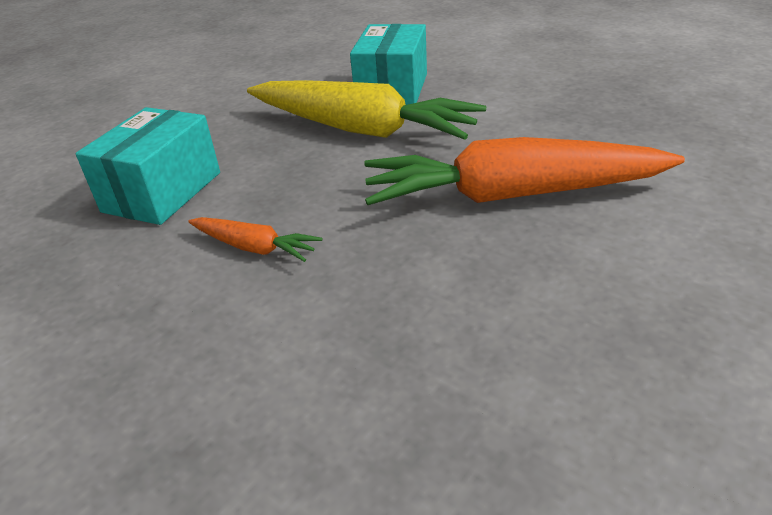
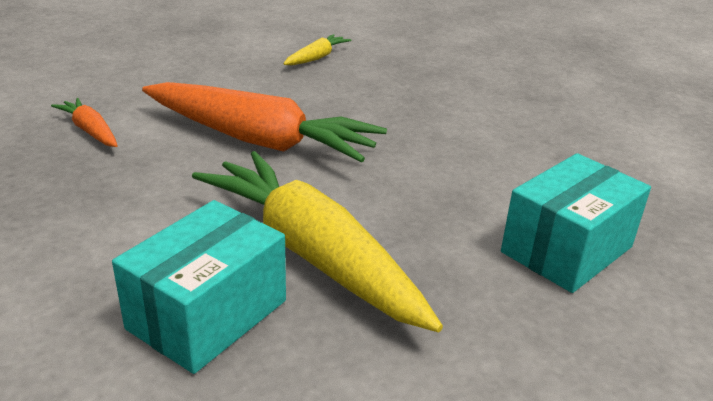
camera: 160 degrees left, 5 degrees down
(254, 247) = (479, 168): orange carrot -> orange carrot (90, 131)
(659, 400) = (316, 58): none -> yellow carrot

